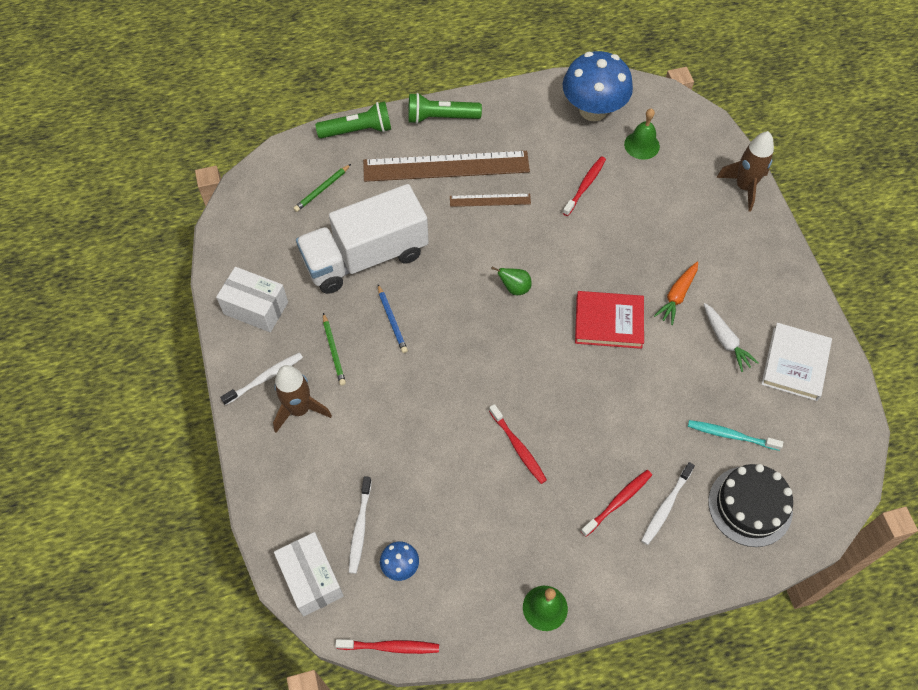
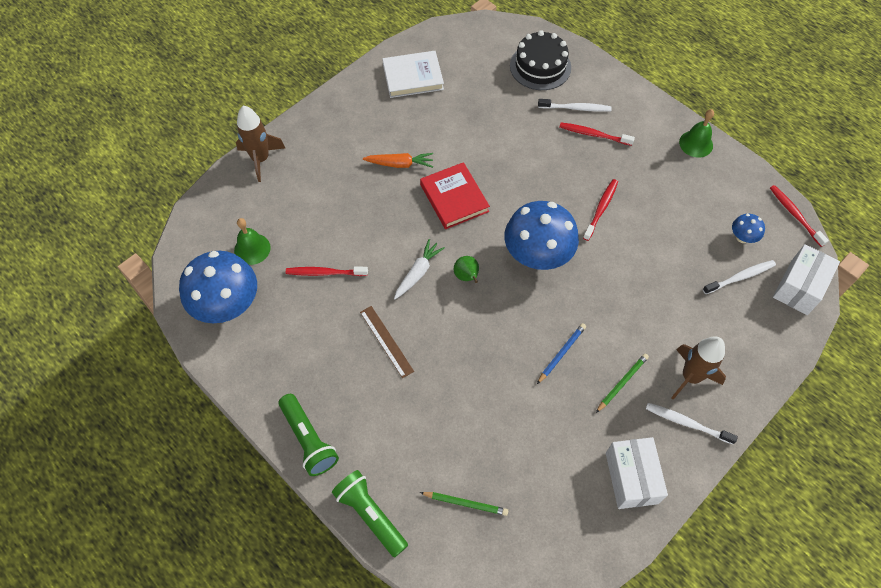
camera: 120 degrees left, 0 degrees up
(365, 257) = (514, 413): white truck -> none
(446, 166) = (369, 400): brown ruler -> none
(500, 357) = (537, 256): none -> blue mushroom
(725, 340) = (420, 121): white carrot -> white carrot (418, 273)
(731, 435) = (496, 92): turquoise toothbrush -> none

